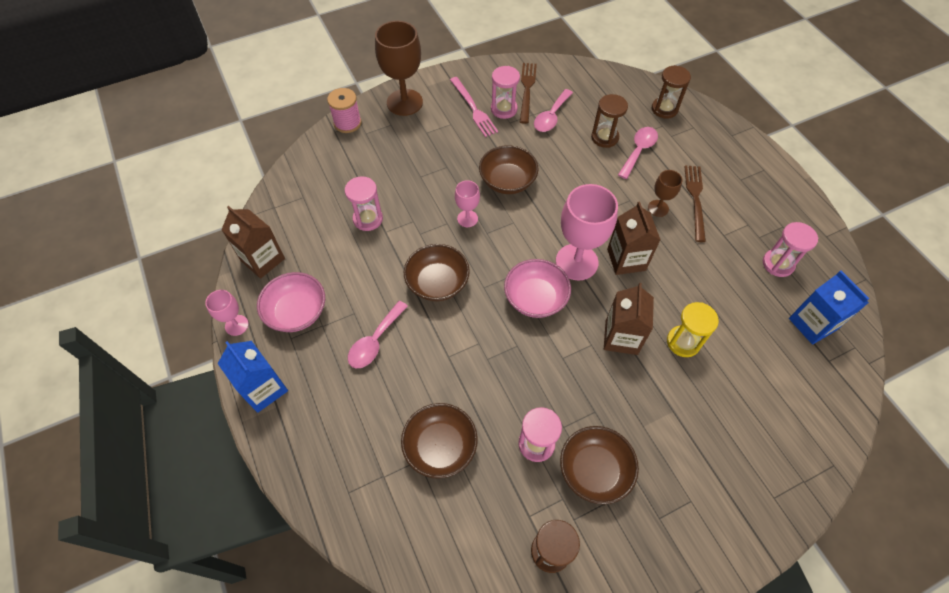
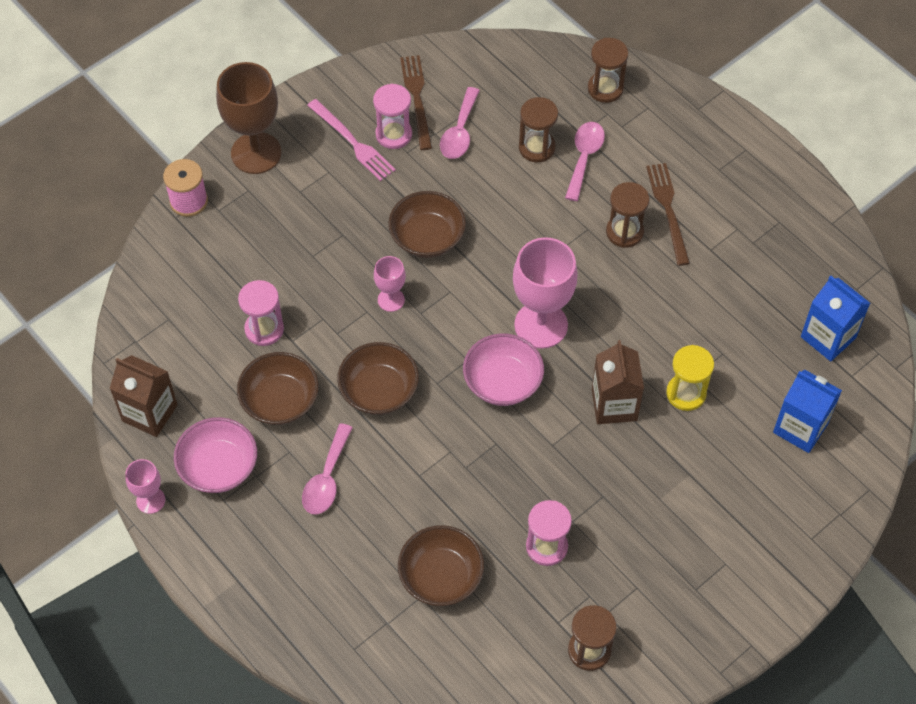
camera: 15 degrees left, 0 degrees up
(264, 389) = (214, 565): blue carton -> blue carton (800, 428)
(594, 470) = (616, 558): brown bowl -> brown bowl (280, 401)
(626, 259) = (600, 308): brown carton -> none
(658, 208) = (624, 232): brown goblet -> brown hourglass
(778, 264) = (779, 272): pink hourglass -> none

